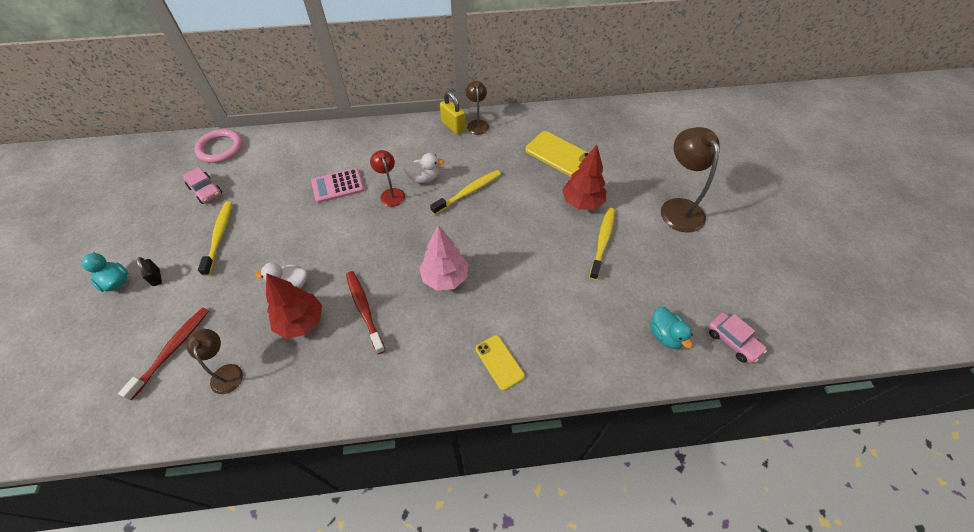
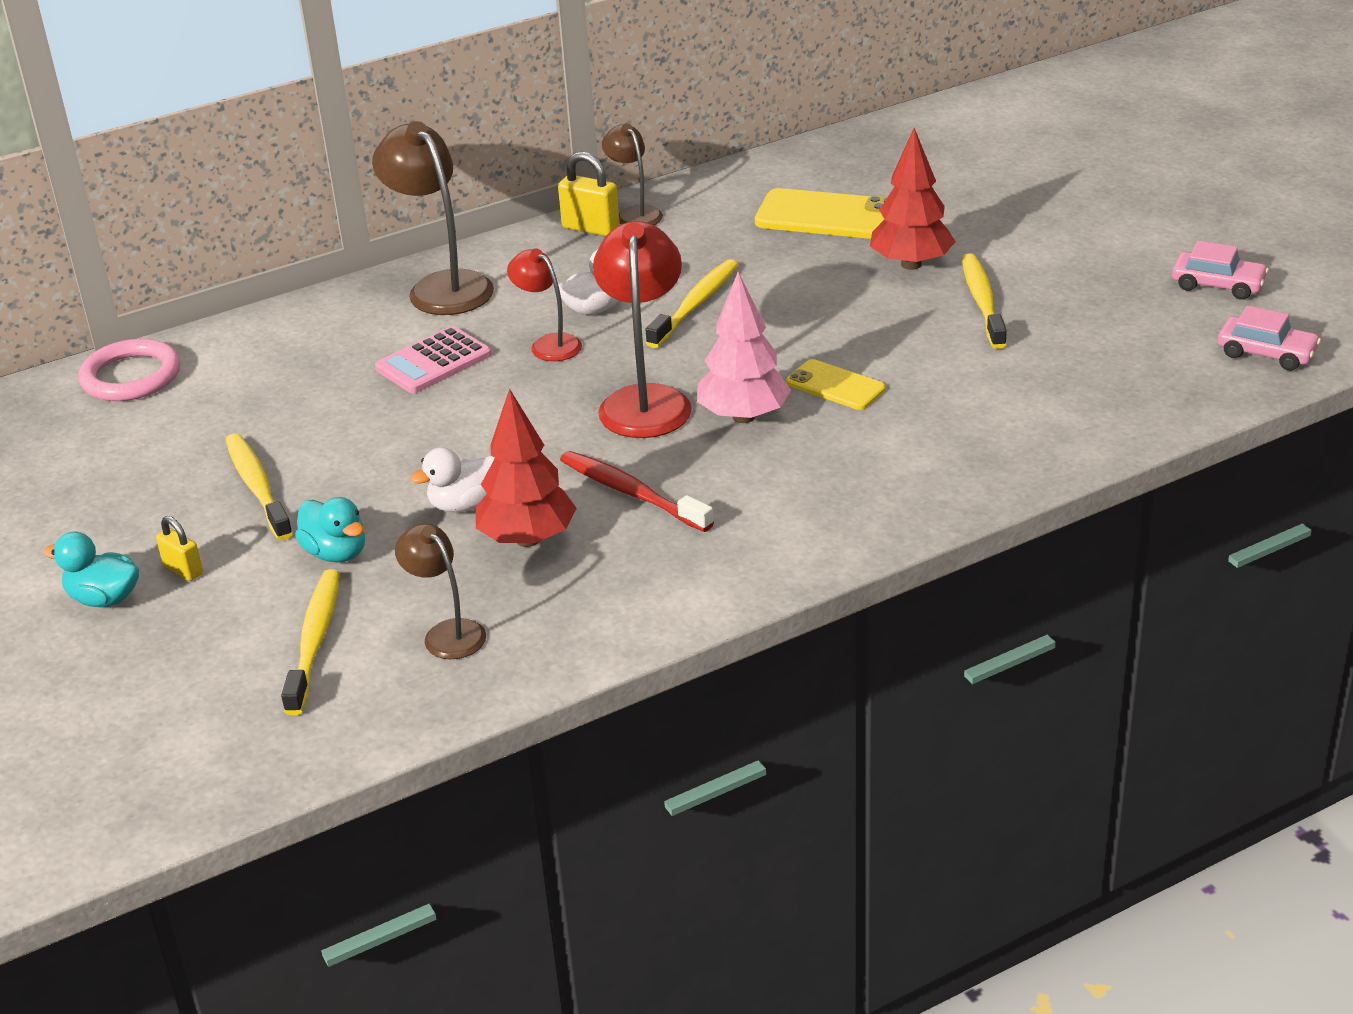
camera: 20 degrees left, 20 degrees down
(156, 277) = (183, 570): black padlock -> yellow padlock
(172, 350) = (315, 640): red toothbrush -> yellow toothbrush
(206, 190) = (162, 438): pink car -> pink car (1217, 285)
(409, 248) = (645, 400): none -> red lamp
(499, 362) = (918, 481): yellow phone -> yellow phone (835, 386)
(665, 335) = (1160, 377): turquoise duck -> turquoise duck (336, 553)
(678, 208) = (1079, 228): brown lamp -> brown lamp (442, 286)

